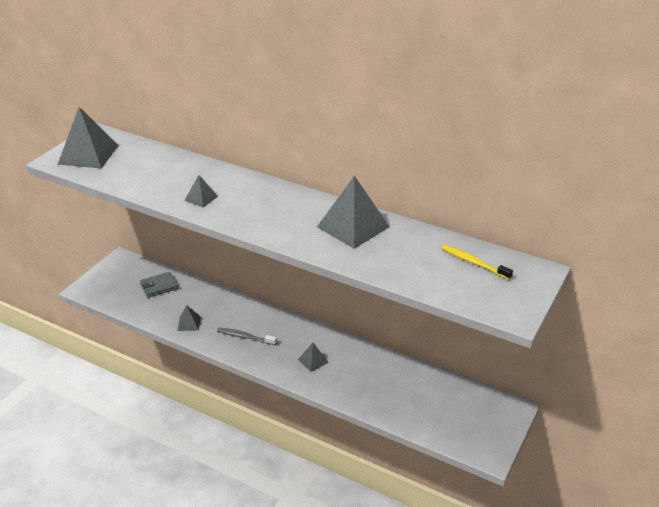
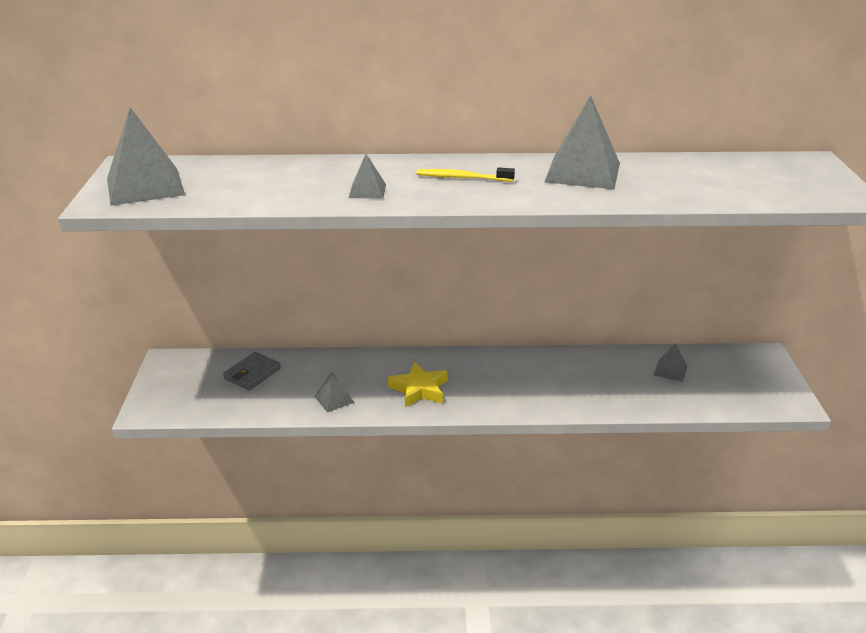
camera: 30 degrees left, 5 degrees down
(245, 337) = (419, 389): grey toothbrush -> yellow star
(313, 361) = (523, 385): grey pyramid -> grey pyramid (670, 370)
(474, 263) = (746, 169): yellow toothbrush -> yellow toothbrush (462, 178)

